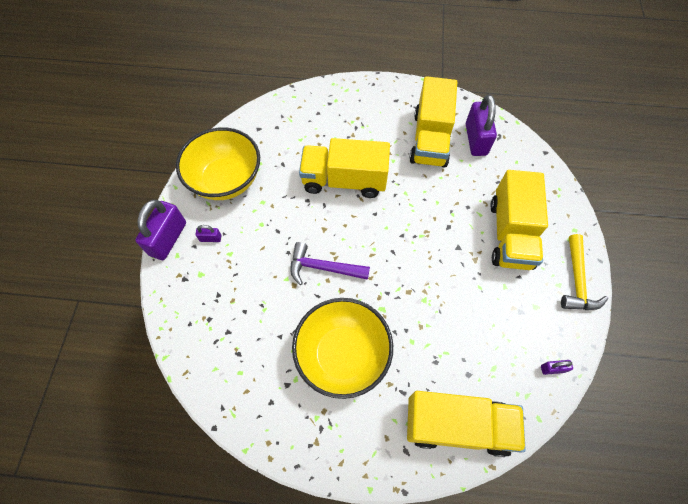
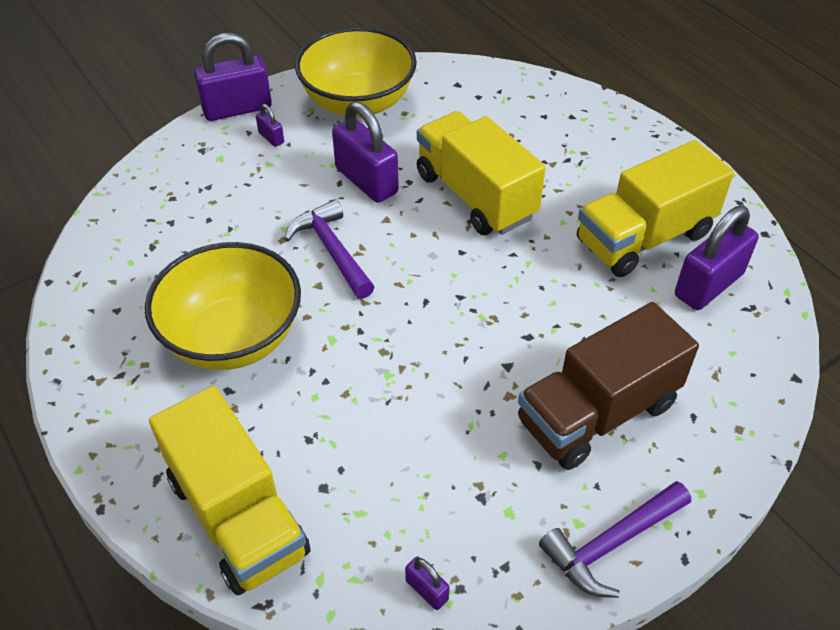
camera: 50 degrees right, 15 degrees down
(288, 218) = (366, 181): none -> purple padlock
(510, 234) = (597, 413): yellow truck -> brown truck
(577, 280) = (612, 544): yellow hammer -> purple hammer

